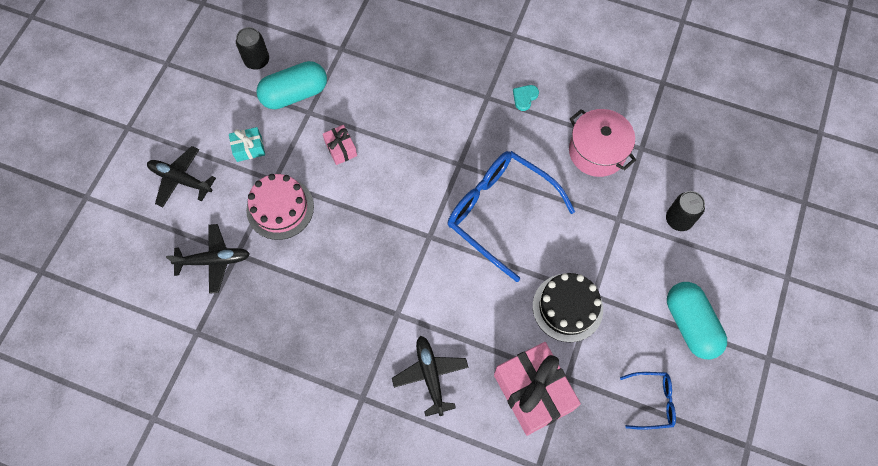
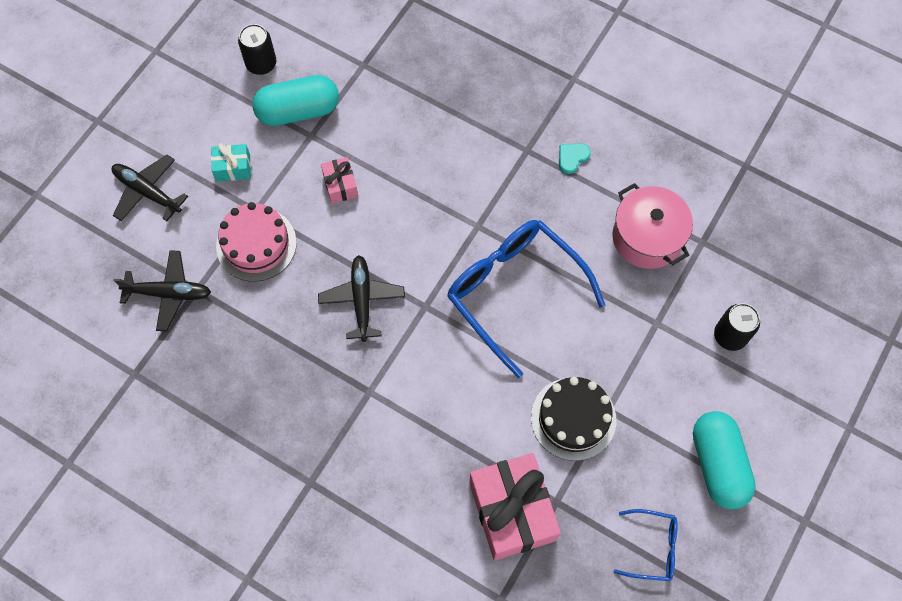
camera: 10 degrees right, 0 degrees up
(430, 375) = (394, 470): black plane -> black plane (362, 300)

